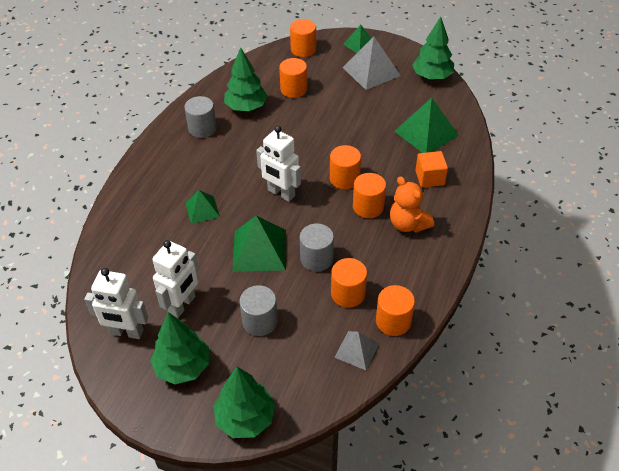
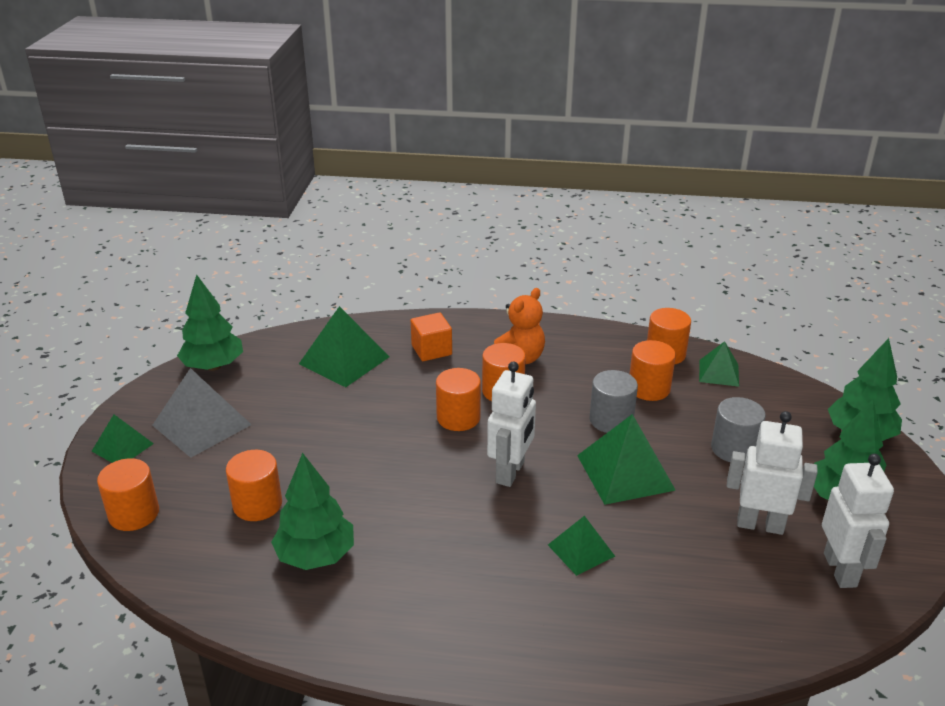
camera: 105 degrees left, 15 degrees down
(202, 128) = (388, 602): grey cylinder -> none
(357, 350) = (718, 373): grey pyramid -> green pyramid

